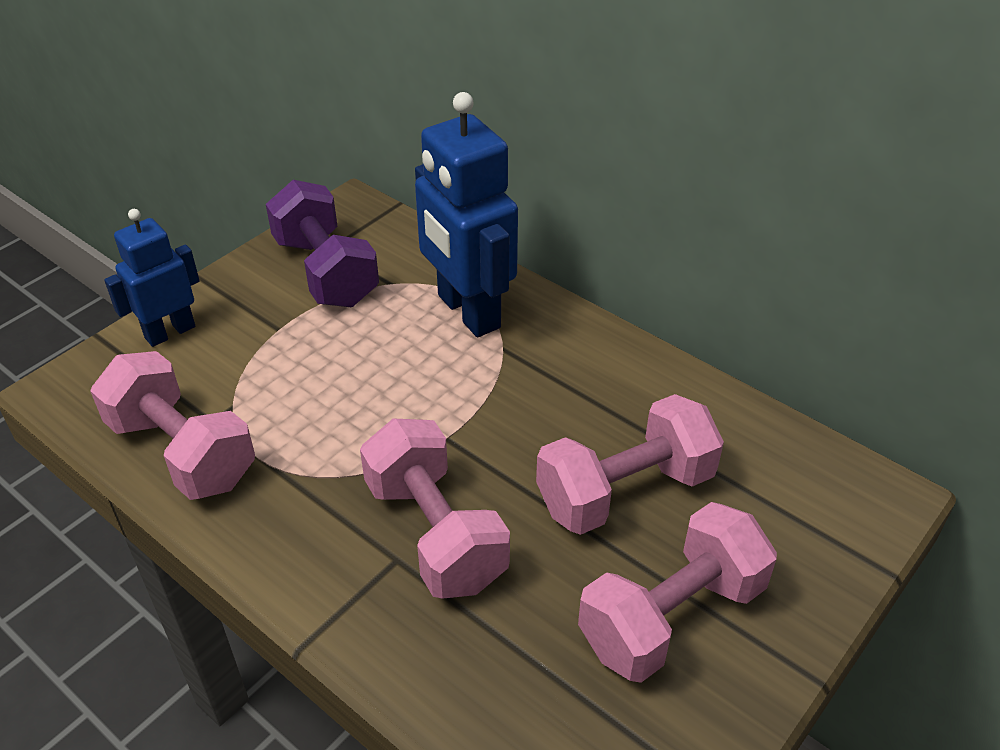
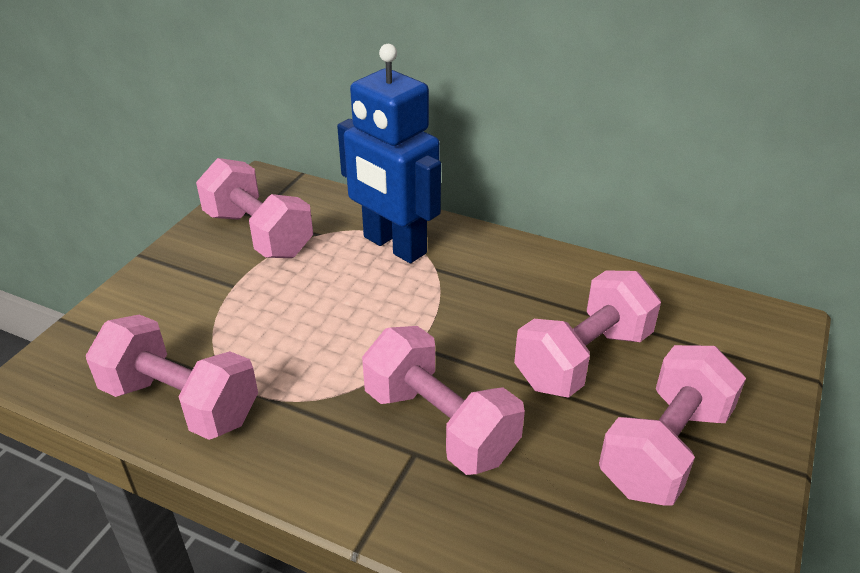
camera: 15 degrees left, 5 degrees down
(170, 332) = (132, 305): blue robot -> none
(325, 272) = (258, 234): purple dumbbell -> pink dumbbell

